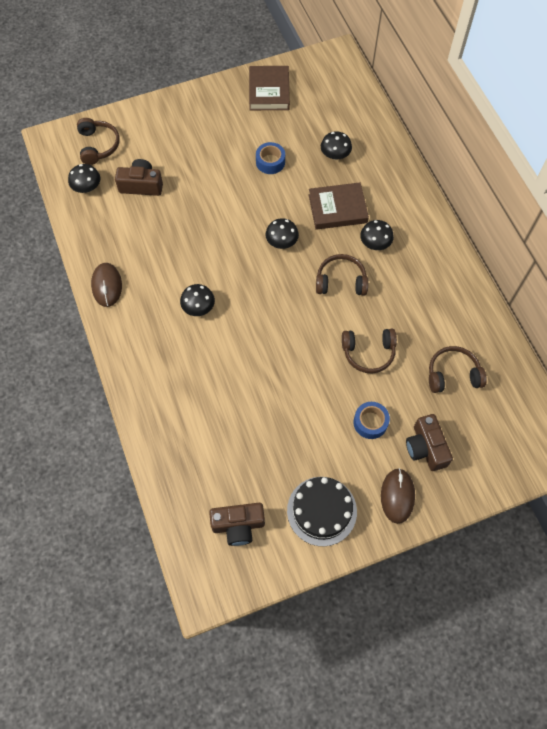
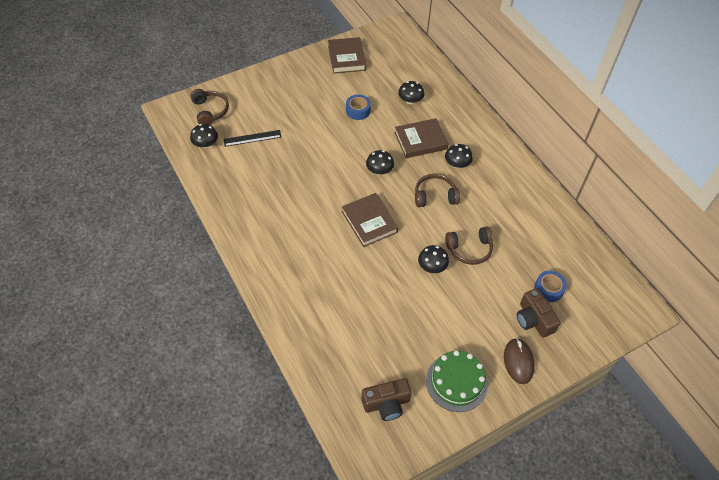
camera: 10 degrees left, 10 degrees down
(107, 286) = (236, 220): brown mouse -> none
(141, 185) = (252, 138): brown camera -> black ruler
(198, 307) = (318, 229): black mushroom -> black mushroom (432, 266)
(258, 305) = (369, 222): none -> brown book
(322, 511) = (456, 382): black cake -> green cake
(370, 422) = (483, 305): blue tape -> blue tape (548, 289)
(452, 374) = (543, 258): brown headphones -> none

